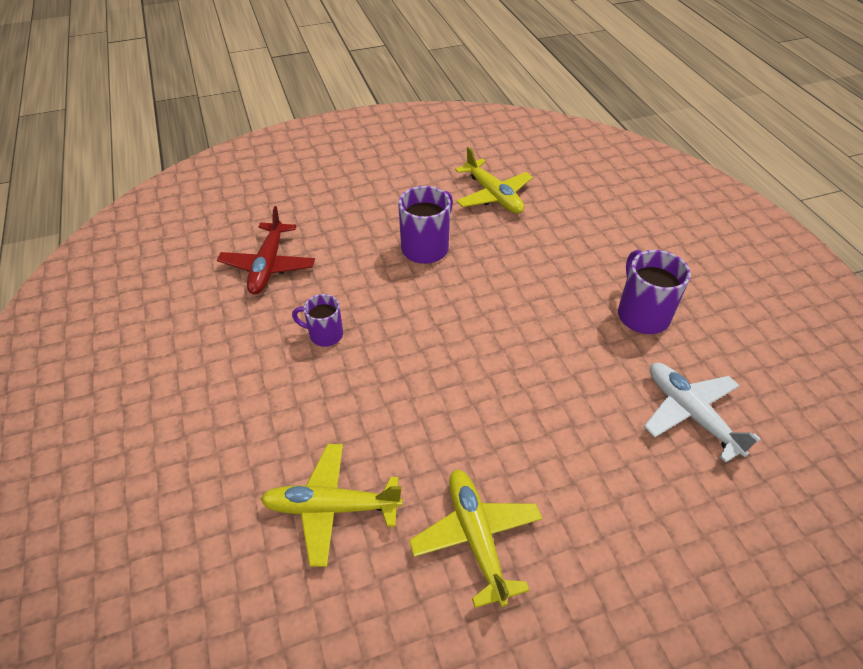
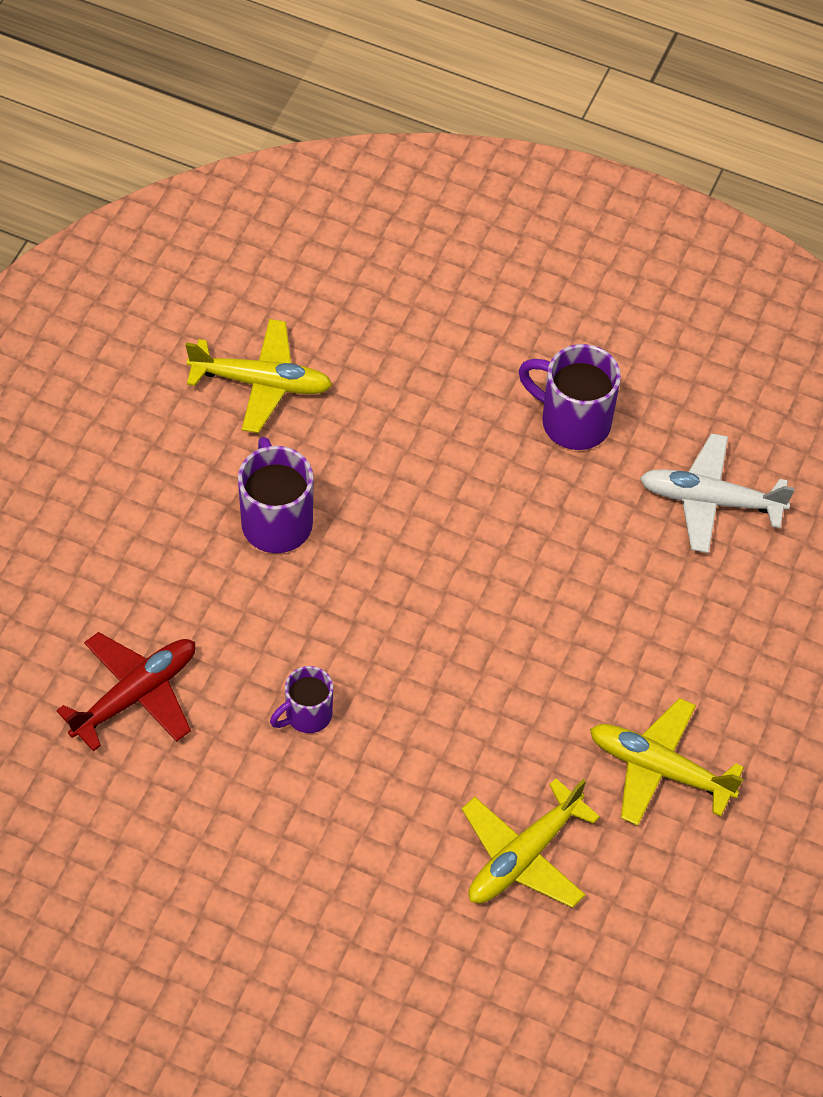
camera: 50 degrees left, 10 degrees up
(268, 266) = (136, 695): red plane -> red plane turned 90 degrees counterclockwise

